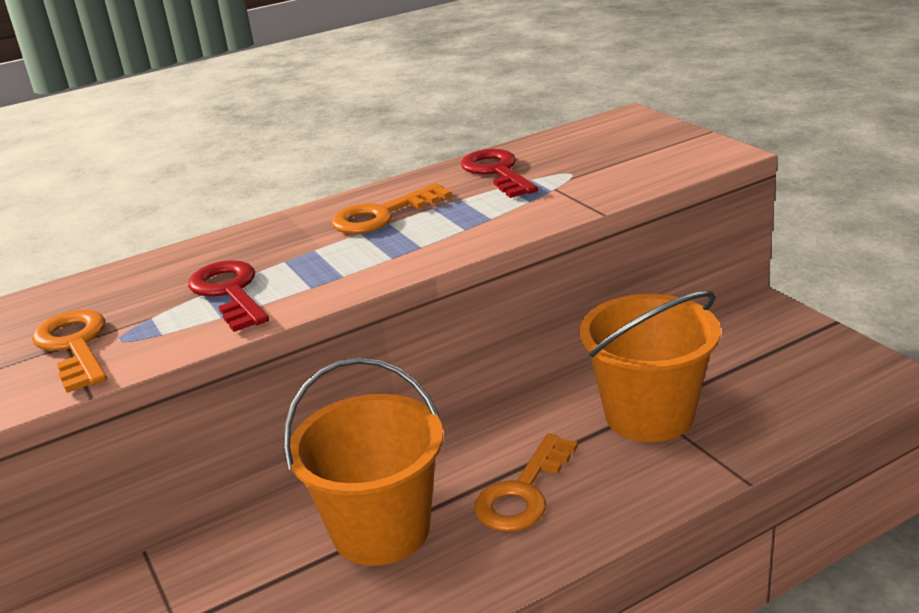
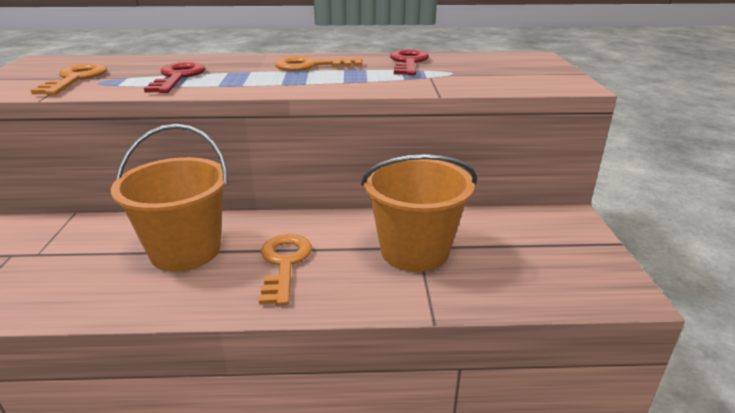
camera: 25 degrees right, 0 degrees up
(523, 492) = (284, 264): orange key -> orange key turned 120 degrees clockwise

